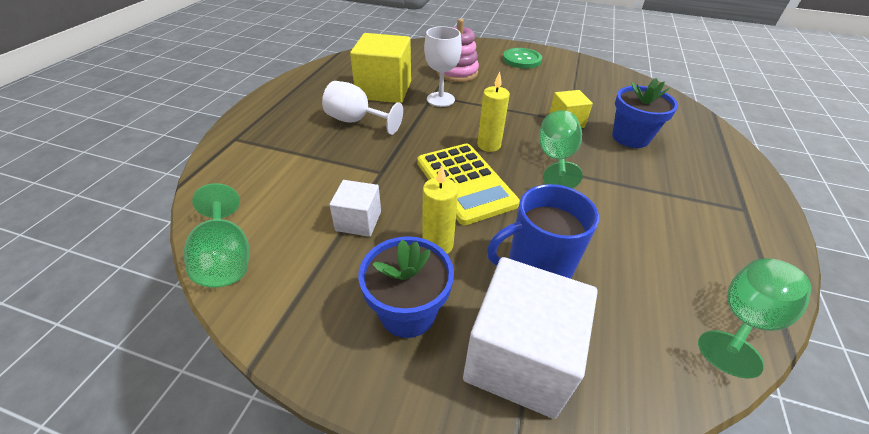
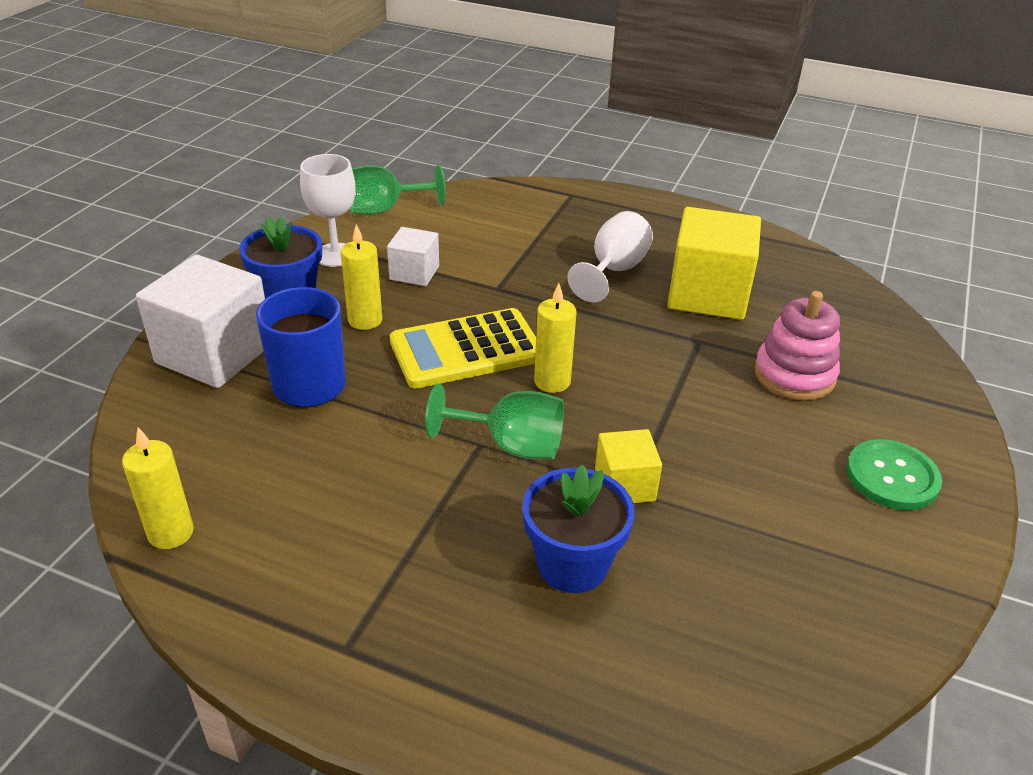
camera: 95 degrees right, 5 degrees down
(440, 99) = (687, 347): white goblet -> white goblet (335, 255)
(743, 321) = (171, 533): green goblet -> yellow candle

